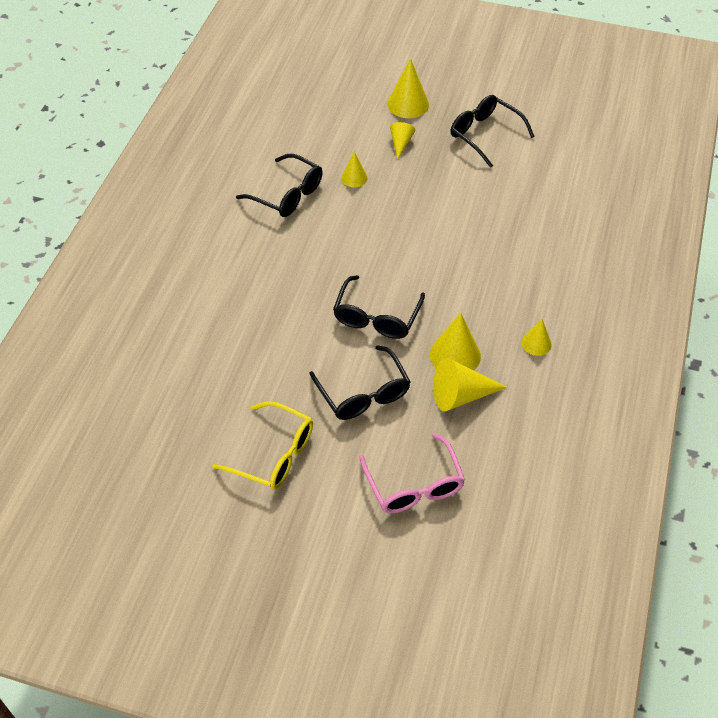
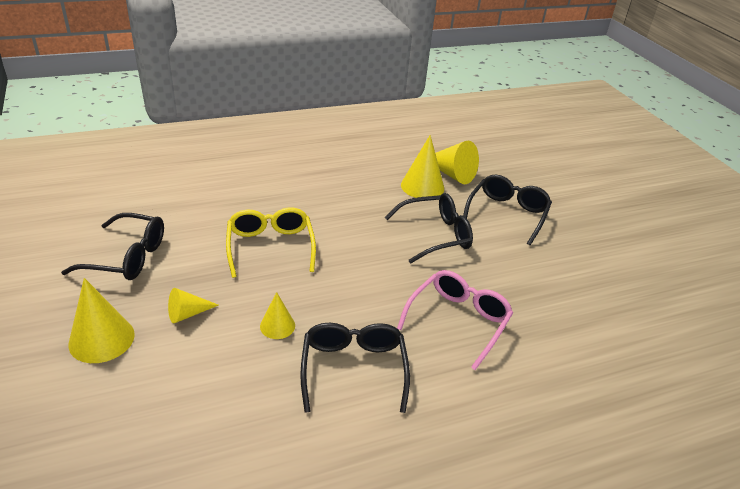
camera: 130 degrees left, 15 degrees down
(274, 455) = (607, 233): yellow glasses -> yellow glasses (270, 246)
(414, 485) = (537, 170): pink glasses -> pink glasses (458, 321)
(484, 134) = (127, 257): black glasses -> black glasses turned 90 degrees counterclockwise
(536, 343) = (370, 157): yellow cone -> none

